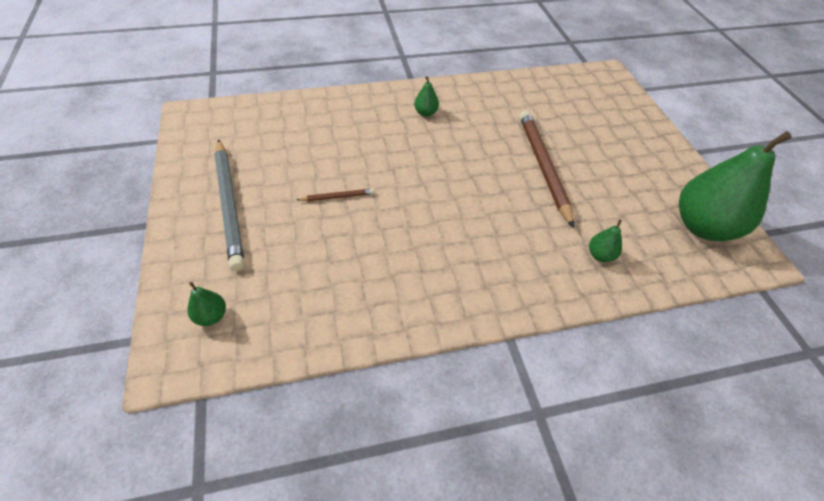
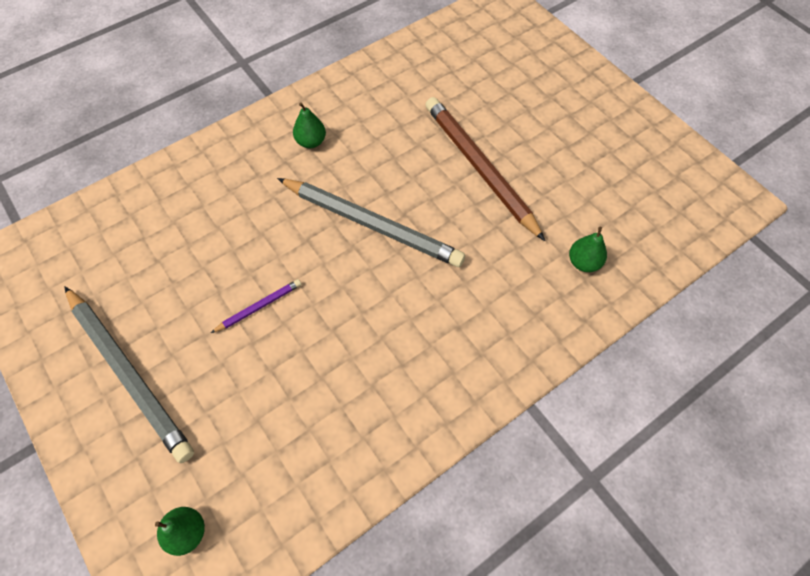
camera: 20 degrees left, 10 degrees up
(337, 197) = (259, 307): brown pencil -> purple pencil
(444, 175) = (372, 224): none -> grey pencil
(702, 226) = (673, 181): green pear -> none

